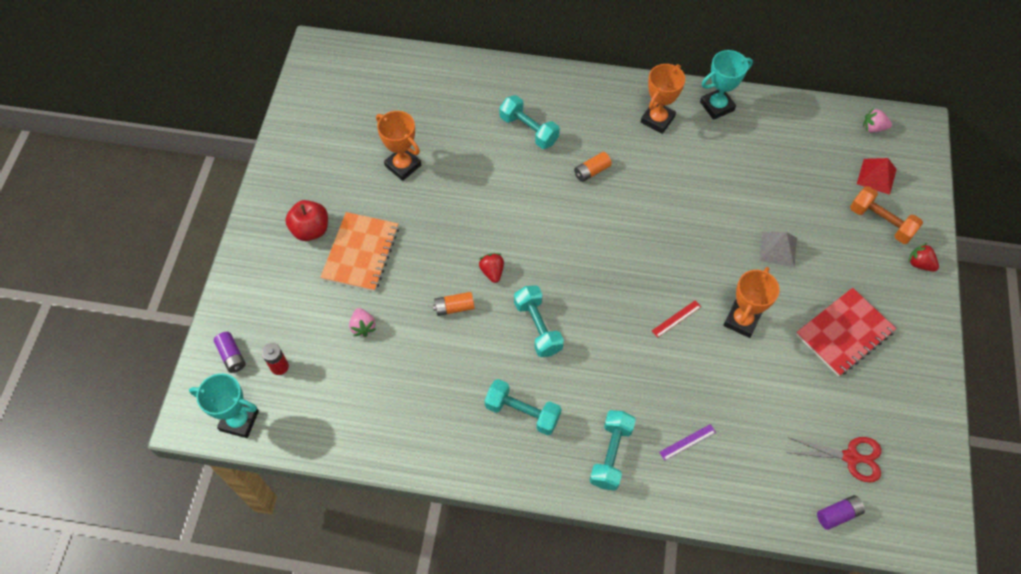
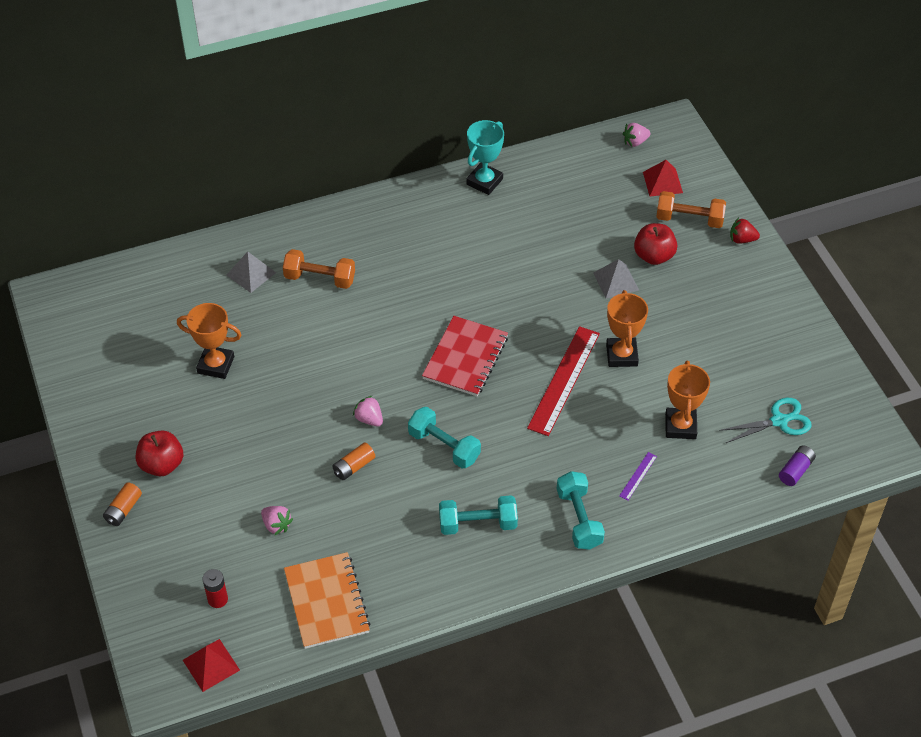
camera: 30 degrees left, 10 degrees down
(232, 356) = (162, 613): purple battery -> none
(239, 420) = (211, 665): turquoise trophy -> red pyramid
(361, 253) = (228, 462): orange notebook -> orange notebook (326, 602)
(477, 101) = (251, 274): none -> grey pyramid
(492, 272) = (369, 419): red strawberry -> pink strawberry
(529, 130) = (320, 278): turquoise dumbbell -> orange dumbbell
(592, 171) = (405, 289): orange battery -> orange battery (123, 509)
(657, 119) = (437, 217): orange trophy -> orange trophy (680, 426)
(676, 319) = (564, 380): red ruler -> red ruler, size x2.35
(827, 241) = (654, 256): none -> red apple
(844, 333) = (714, 325): red notebook -> red notebook (465, 358)
(851, 457) = (779, 421): red scissors -> turquoise scissors

